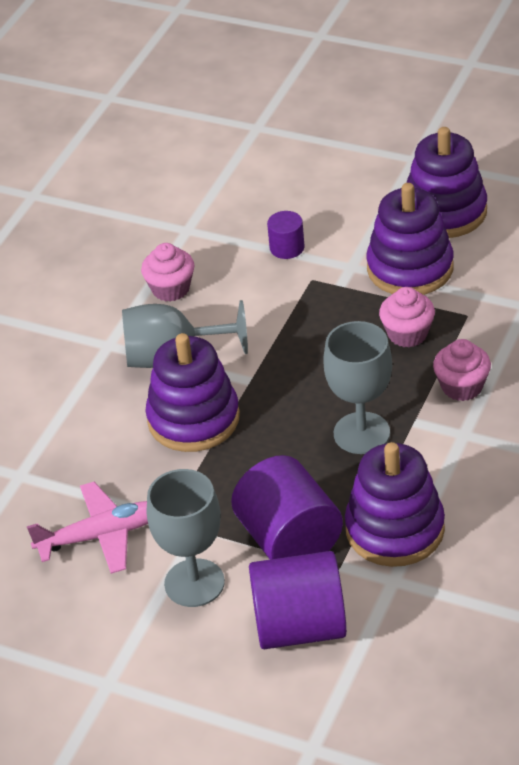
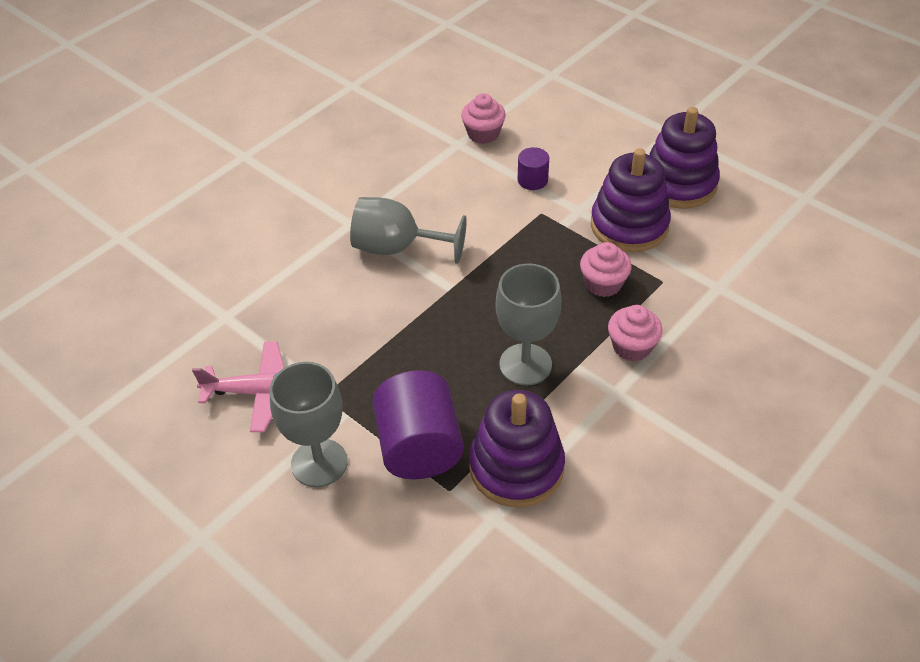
camera: 15 degrees right, 5 degrees up
(170, 289) = (422, 190): pink cupcake -> pink cupcake (483, 134)
(193, 419) = (389, 309): purple stacking toy -> none
(299, 627) = (390, 537): purple cylinder -> none

